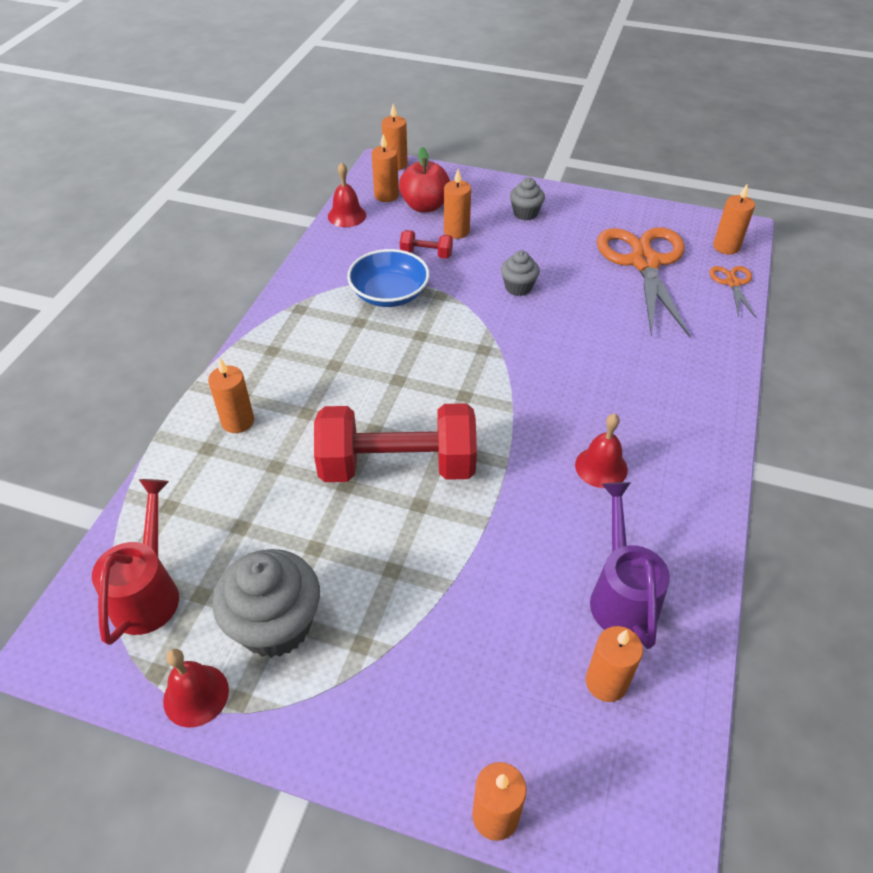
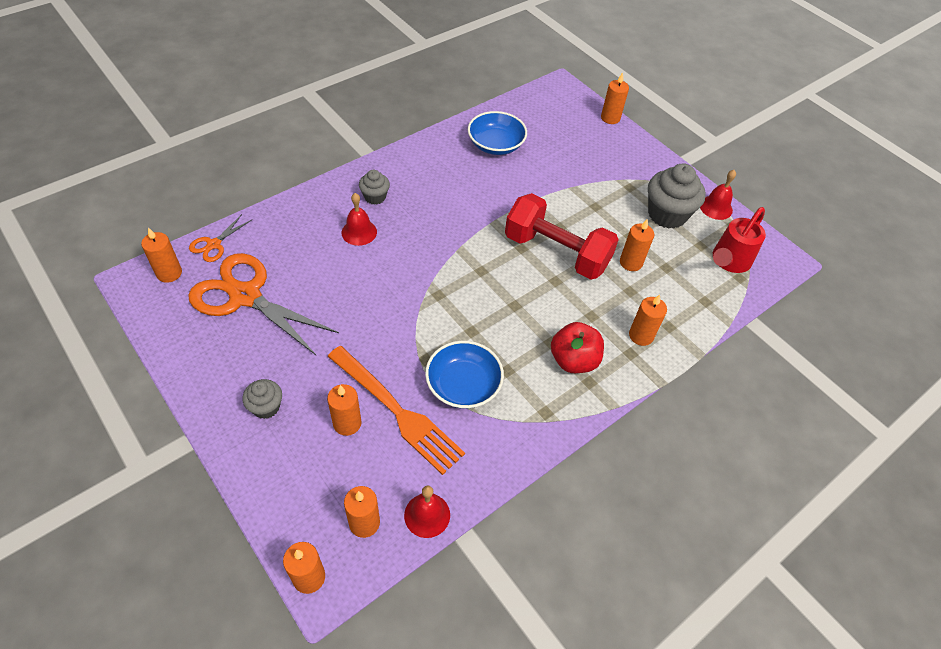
camera: 150 degrees left, 5 degrees up
(425, 206) = (342, 479): red apple -> red apple (573, 360)
(426, 254) = (397, 411): red dumbbell -> orange fork
(518, 287) = (361, 331): grey cupcake -> grey cupcake (375, 197)
(601, 467) = (445, 192): red bell -> red bell (359, 232)
(606, 682) = (533, 126): orange candle -> orange candle (631, 262)
(621, 594) = (495, 145): purple watering can -> blue bowl
(644, 262) = (245, 296): orange scissors -> orange scissors turned 90 degrees clockwise

